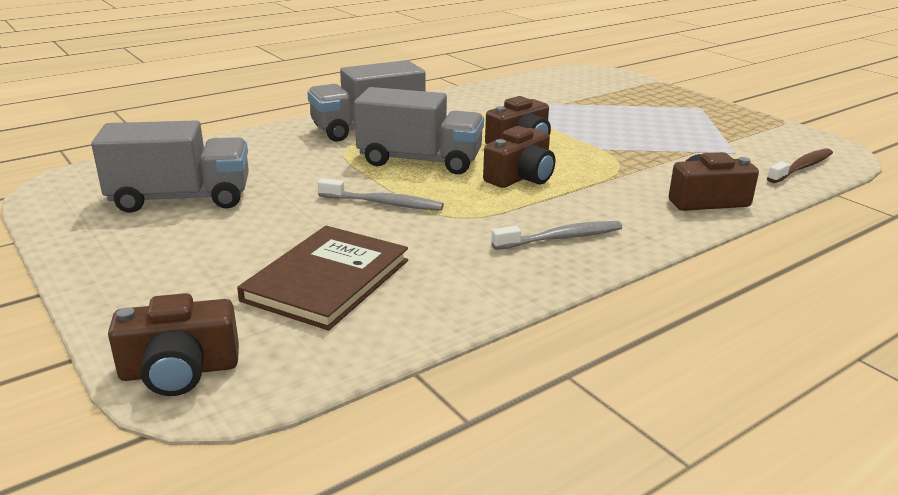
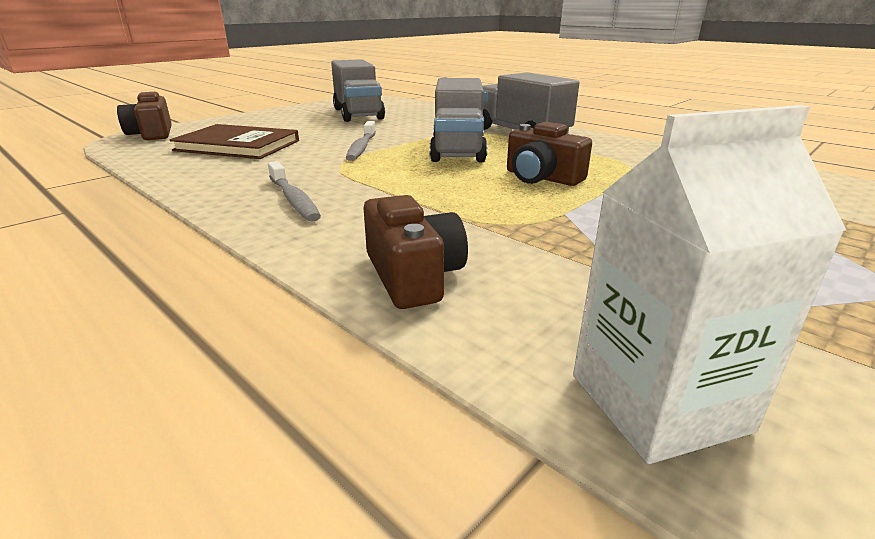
camera: 80 degrees right, 0 degrees up
(520, 177) = (440, 181): brown camera -> none
(802, 167) = (658, 402): brown toothbrush -> white carton

